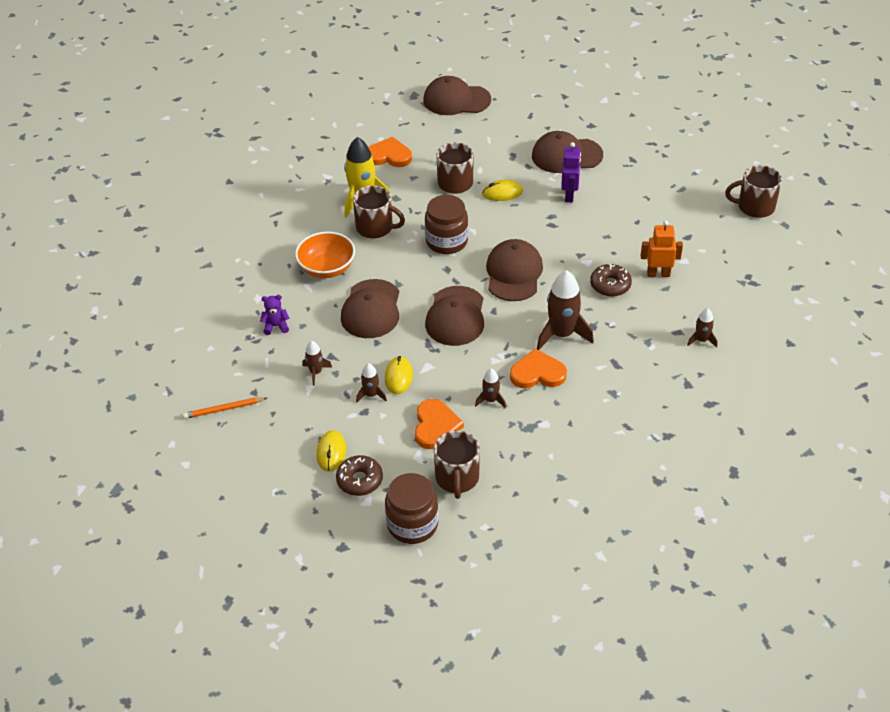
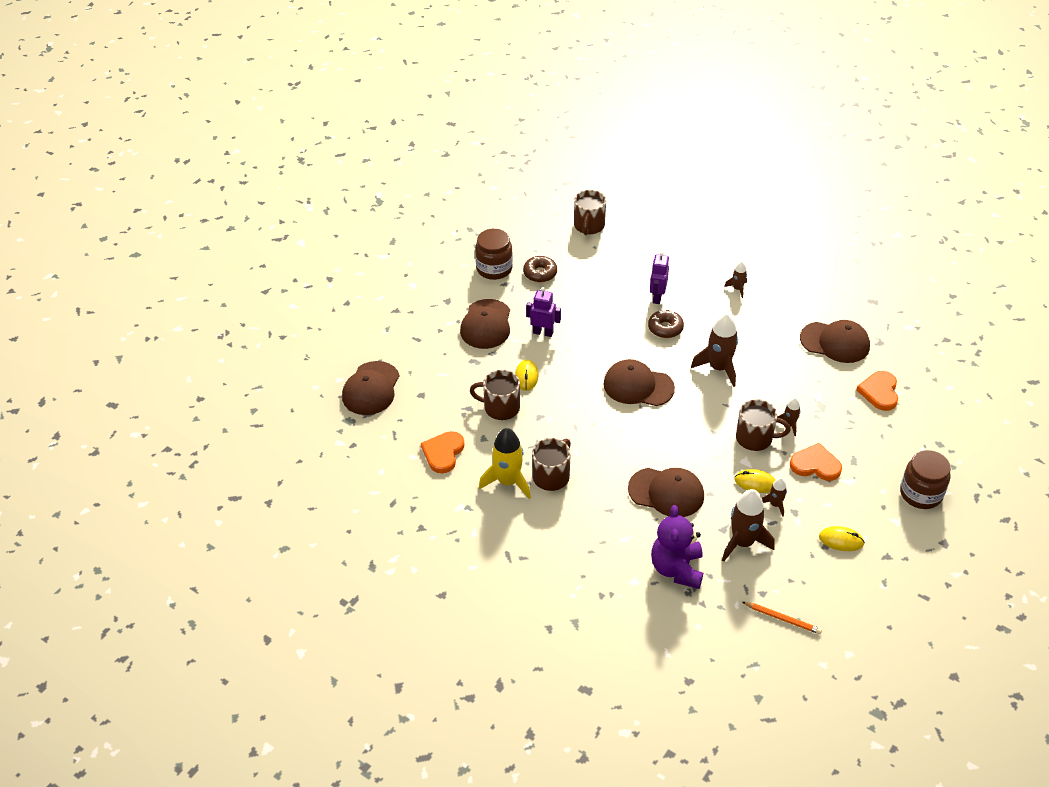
camera: 80 degrees left, 0 degrees up
(224, 409) = (782, 619): orange pencil -> orange pencil turned 60 degrees counterclockwise
(276, 326) = (677, 569): purple teddy bear -> purple teddy bear, size x2.09
(316, 372) = (743, 542): brown rocket -> brown rocket, size x1.95
(327, 268) = (602, 520): orange bowl -> none
(359, 480) = (873, 523): brown donut -> brown donut (540, 273)
(446, 241) = (585, 426): brown jar -> brown jar (494, 269)
(455, 316) = (686, 433): brown cap -> brown cap (835, 342)
(457, 478) = (873, 459): brown mug -> brown mug (755, 438)
(537, 373) = (761, 390): orange heart -> orange heart (879, 392)
(658, 274) = (657, 297): orange robot -> purple robot

